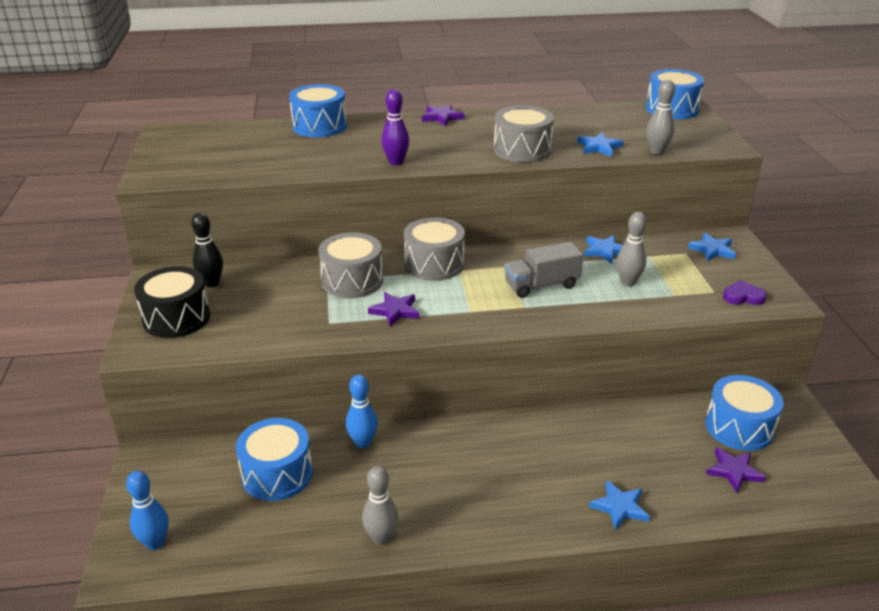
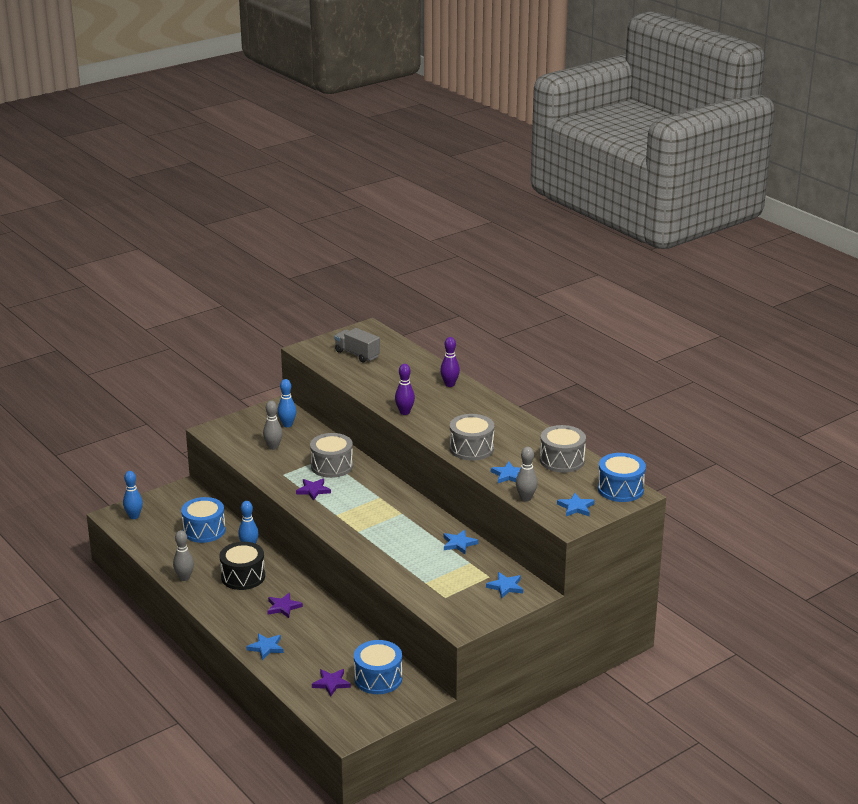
camera: 60 degrees right, 5 degrees down
(176, 318) = (246, 429): black drum -> black drum (243, 576)
(211, 283) = (287, 425): black bowling pin -> blue bowling pin
(319, 126) = (431, 370): blue drum -> none
(365, 126) = (449, 384): none -> purple bowling pin
(434, 264) = (377, 486): grey drum -> grey drum (562, 460)
(441, 117) = (494, 405): purple star -> purple star (283, 607)
(541, 285) = (389, 531): grey truck -> grey truck (357, 354)
(628, 282) = (424, 561): grey bowling pin -> grey bowling pin (273, 447)
(693, 135) = (576, 507): none -> blue star
(743, 297) = (449, 610): purple heart -> none

